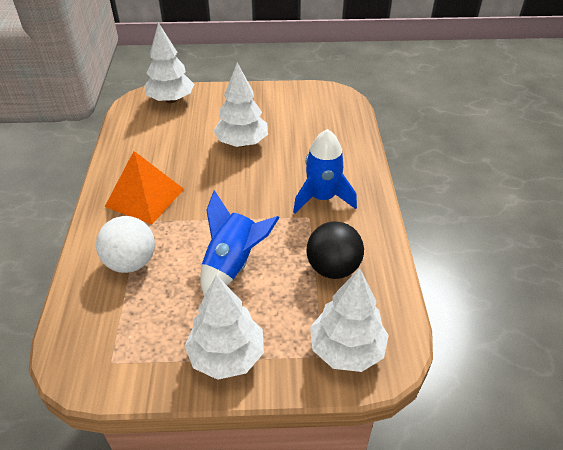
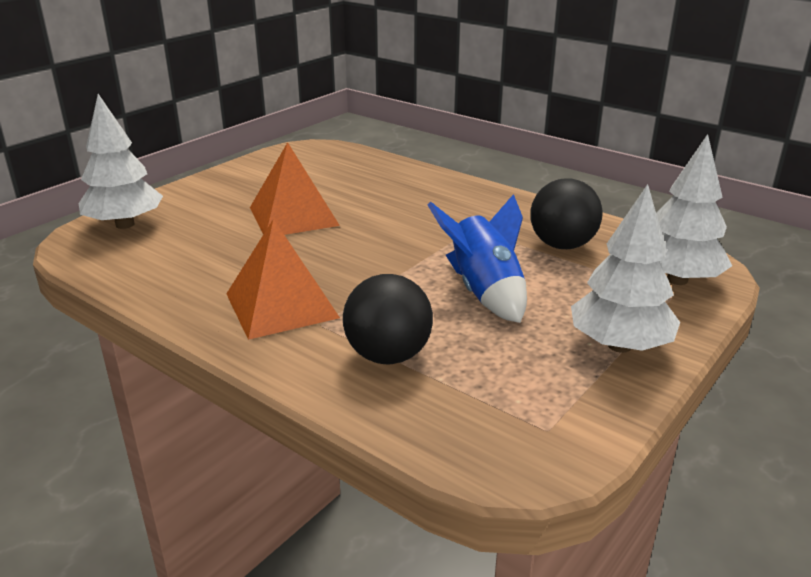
camera: 50 degrees left, 15 degrees down
(131, 262) = (388, 355): white ball -> black ball
(242, 143) = (293, 216): white tree -> orange pyramid
(322, 198) = (455, 212): blue rocket -> none

